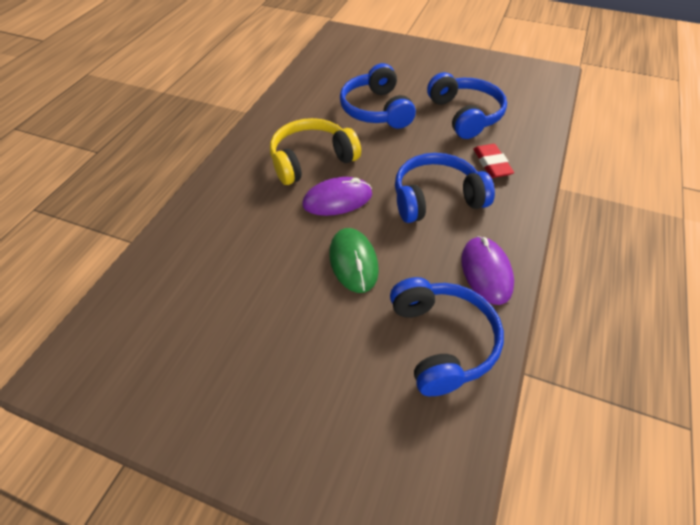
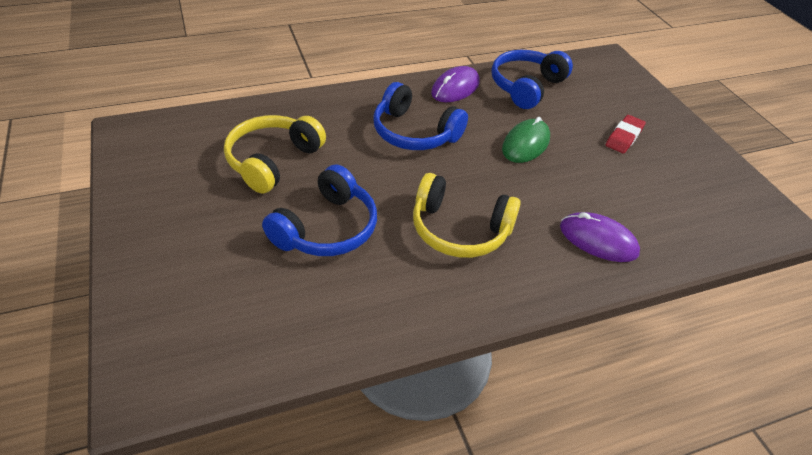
camera: 135 degrees left, 5 degrees down
(337, 199) = (483, 184): purple mouse -> purple mouse (598, 240)
(465, 115) = (272, 161): blue headphones -> yellow headphones
(492, 164) = (336, 120): red eraser -> red eraser (624, 137)

